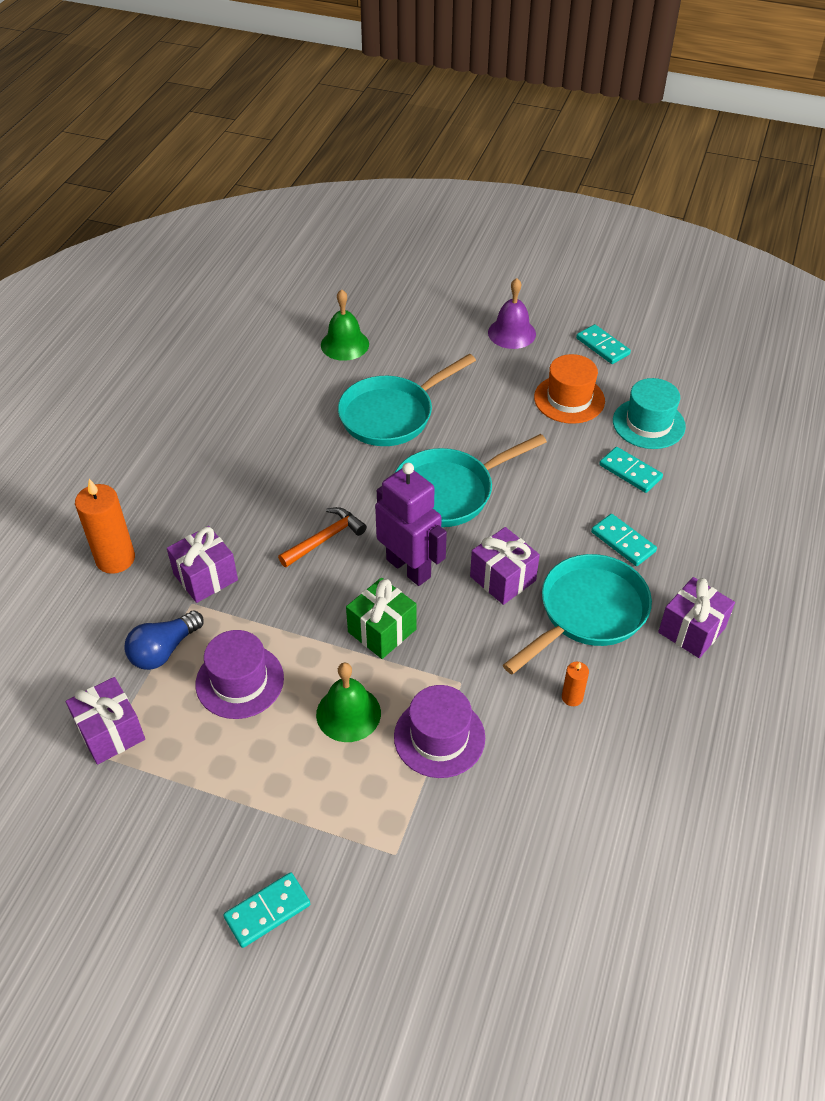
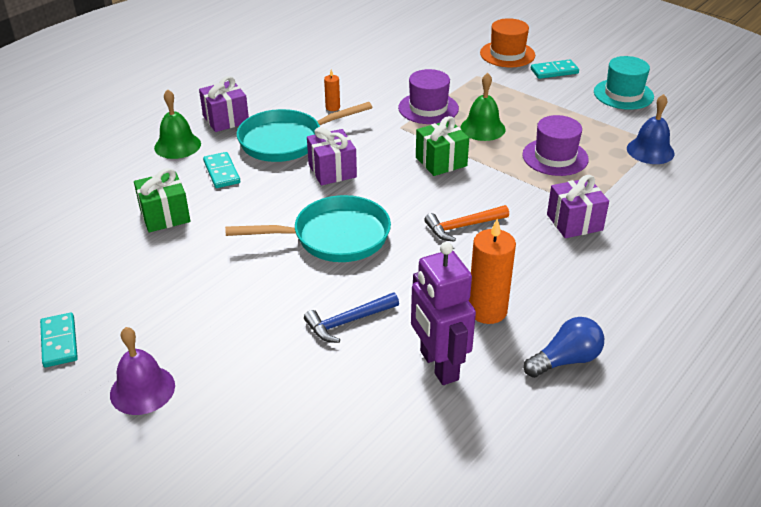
camera: 160 degrees left, 10 degrees down
(110, 732) = (650, 151): purple gift -> blue bell
(115, 559) = (657, 253): orange candle -> orange candle (487, 310)
(164, 650) = (612, 184): blue light bulb -> blue light bulb (565, 360)
(344, 344) = (358, 432): green bell -> green bell (177, 145)
(391, 415) = (348, 322): turquoise pan -> blue hammer
(409, 568) = (401, 192): purple robot -> purple robot (438, 366)
(569, 399) = (154, 292): orange hat -> orange hat (507, 54)
(630, 472) = (165, 216): turquoise domino -> green gift
(648, 423) = (105, 250): turquoise hat -> turquoise hat (623, 94)

